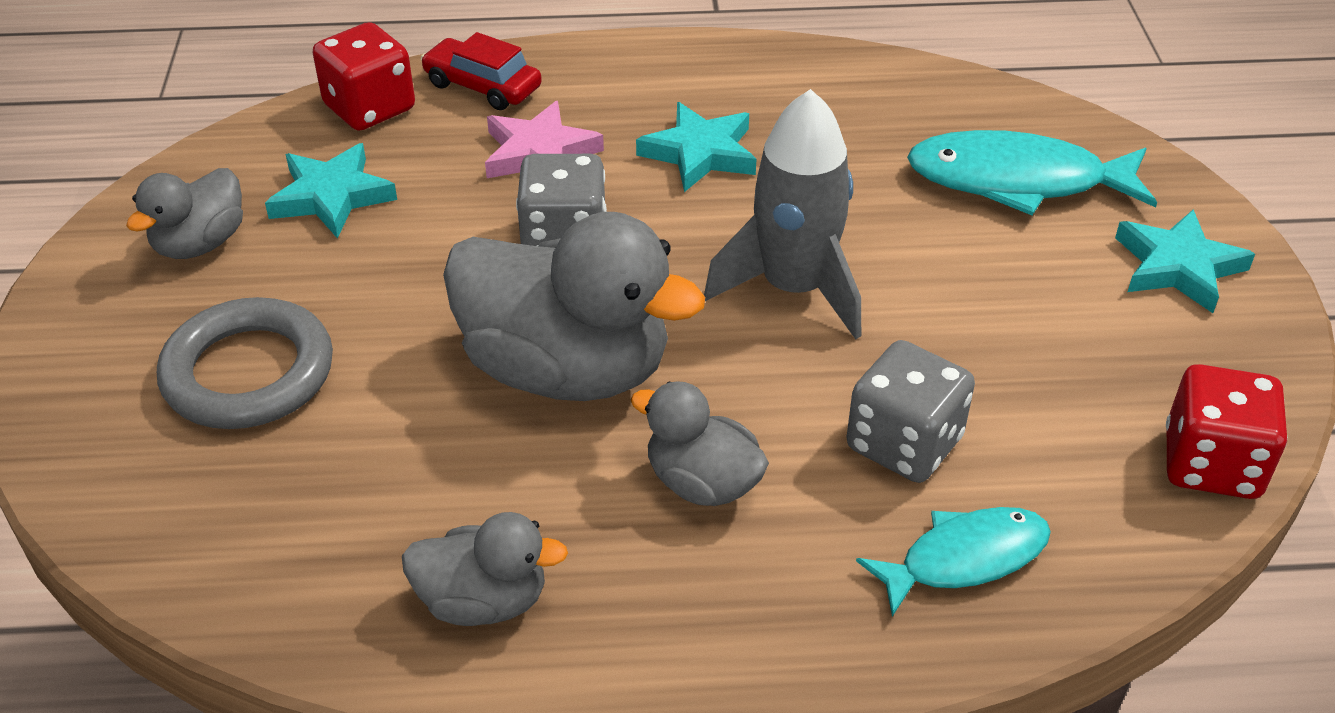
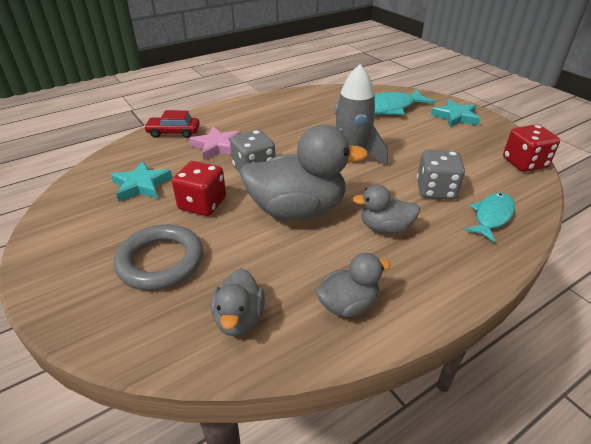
camera: 30 degrees left, 5 degrees down
(200, 243) = (92, 221): grey duck -> grey duck (239, 319)
(369, 108) = (131, 151): red dice -> red dice (202, 204)
(700, 153) = (277, 130): turquoise star -> none

